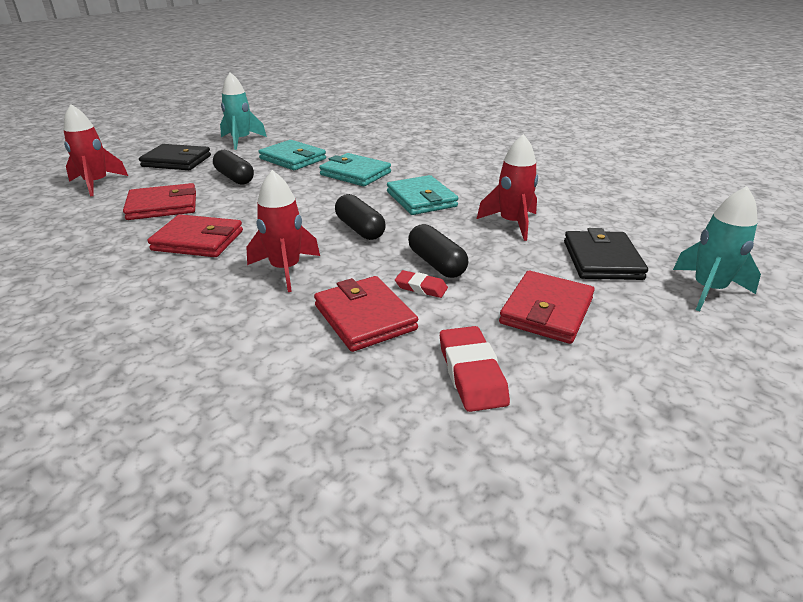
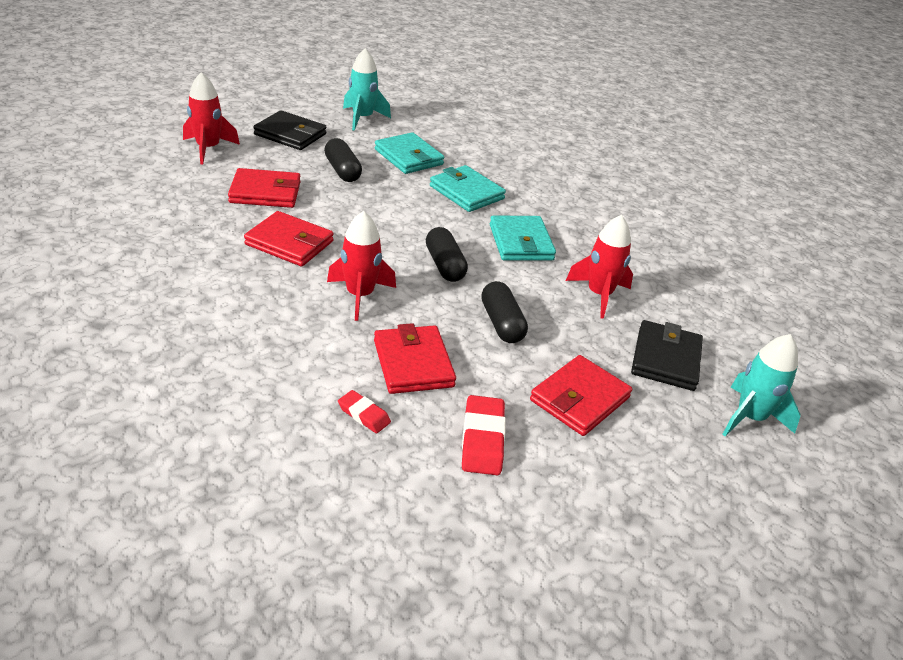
camera: 10 degrees right, 5 degrees up
(421, 287) = (476, 345): red eraser -> red eraser (364, 414)

